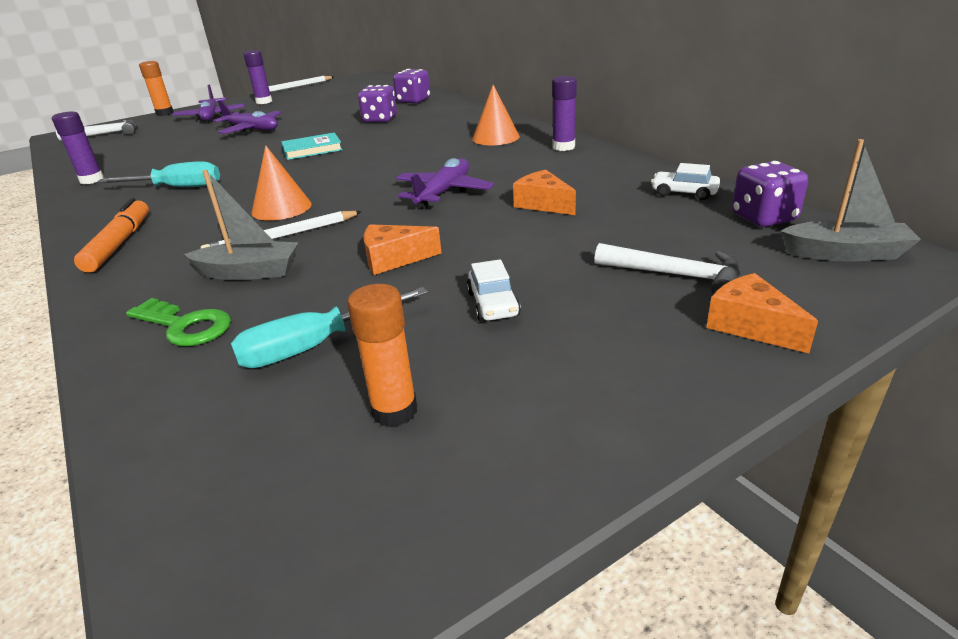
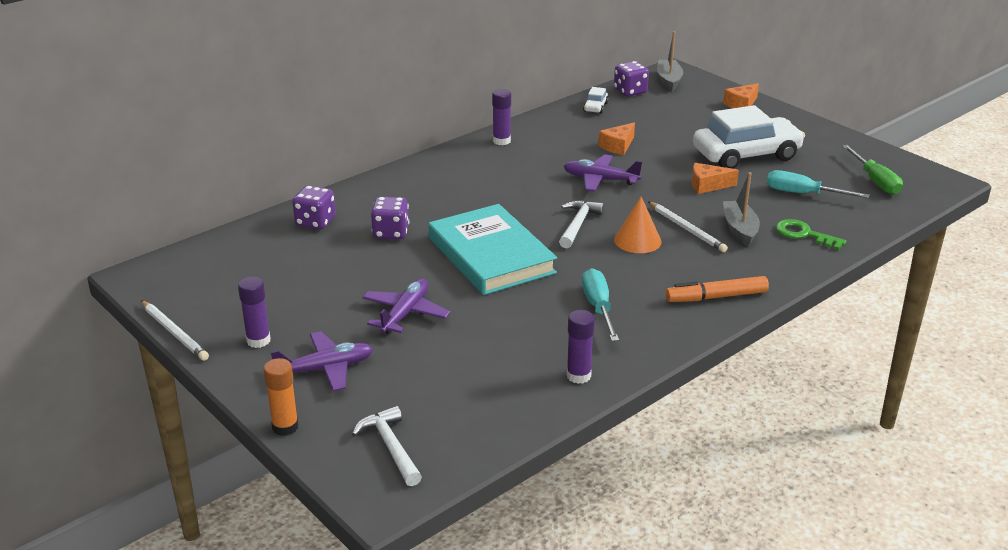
camera: 100 degrees left, 0 degrees up
(185, 326) = (804, 234): green key -> green key turned 75 degrees counterclockwise
(309, 468) = (875, 181): none -> green screwdriver
(312, 150) = (491, 255): turquoise book -> turquoise book, size x2.17
(315, 346) = (803, 194): turquoise screwdriver -> turquoise screwdriver turned 150 degrees clockwise
(394, 259) = (708, 185): orange cheese -> orange cheese turned 105 degrees clockwise
(394, 411) = (835, 169): orange glue stick -> none
(493, 304) = (746, 155): white car -> white car, size x2.50
(495, 137) = (470, 168): orange cone -> none
(676, 275) = (702, 115): white hammer -> white hammer (578, 224)

